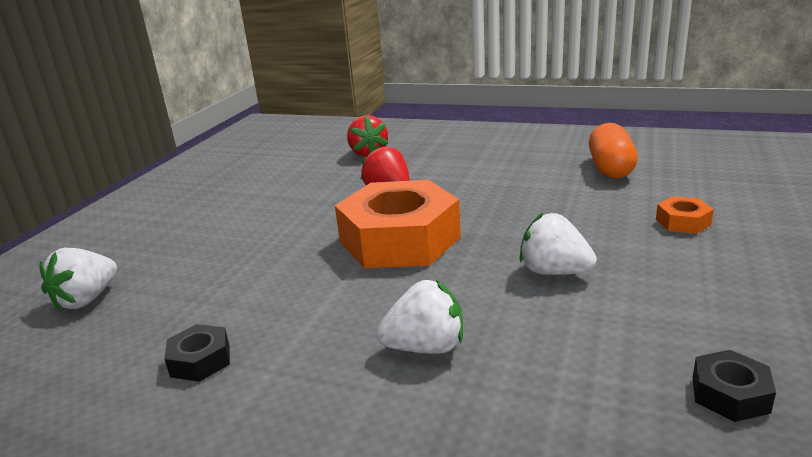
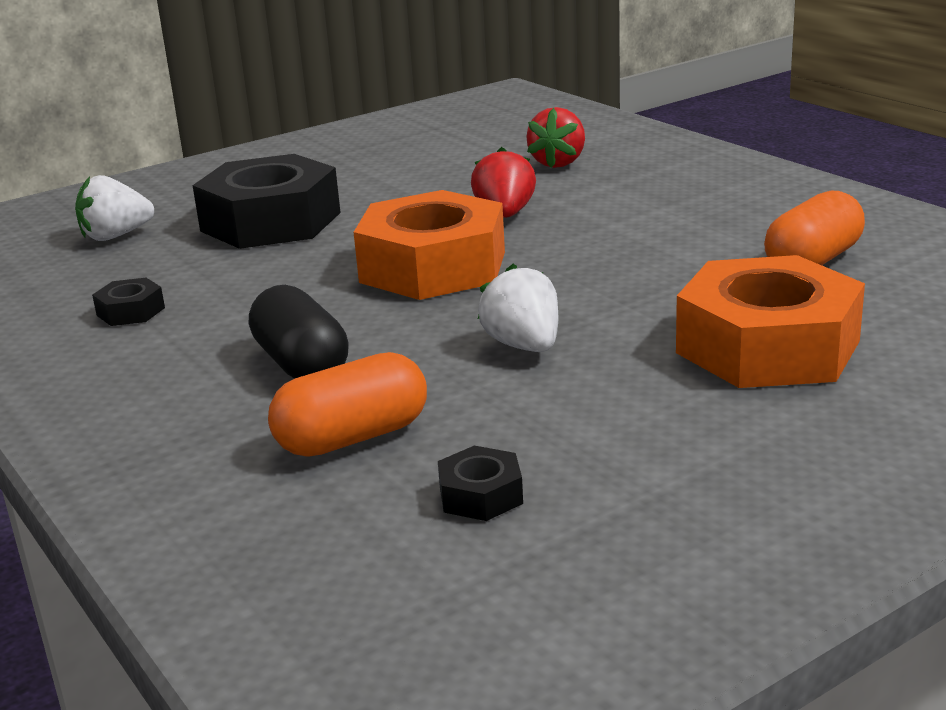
camera: 35 degrees right, 0 degrees up
(219, 246) = (271, 222): none -> black nut
(425, 347) = (301, 364): white strawberry -> black capsule
(567, 391) = (353, 438): none -> orange capsule
(682, 222) = (767, 347): orange nut -> orange nut, size x2.42

